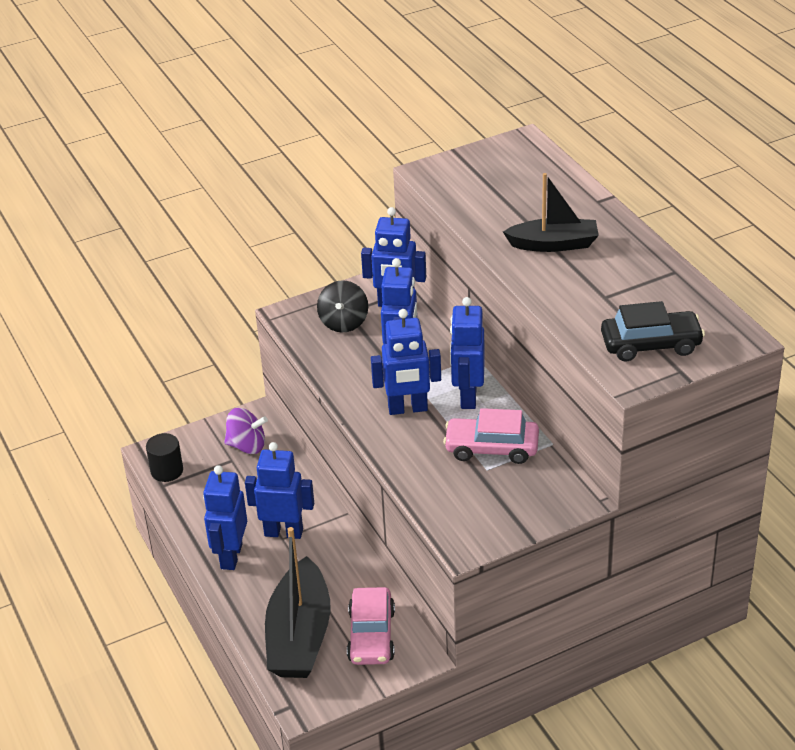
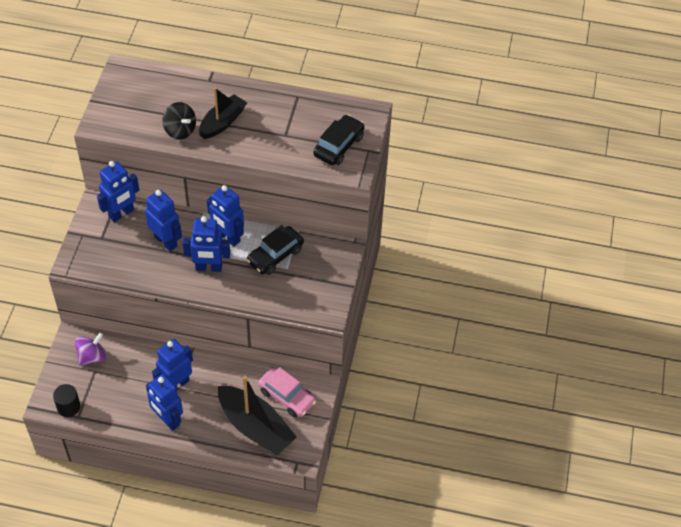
camera: 55 degrees left, 15 degrees up
(344, 322) = (109, 246): black spinning top -> black spinning top (180, 130)
(408, 409) = (209, 268): blue robot -> blue robot turned 60 degrees clockwise
(491, 448) = (275, 255): pink car -> black car

